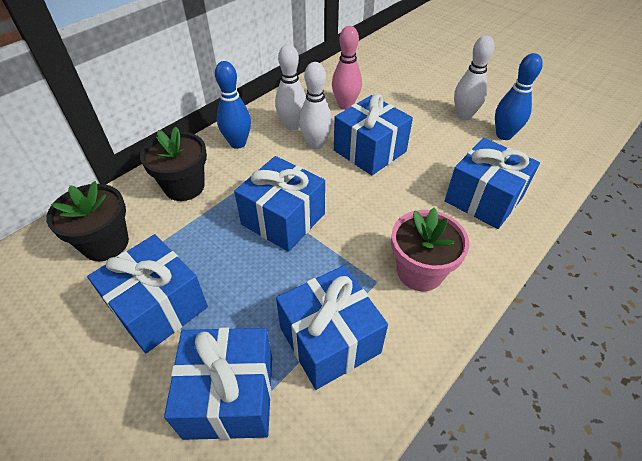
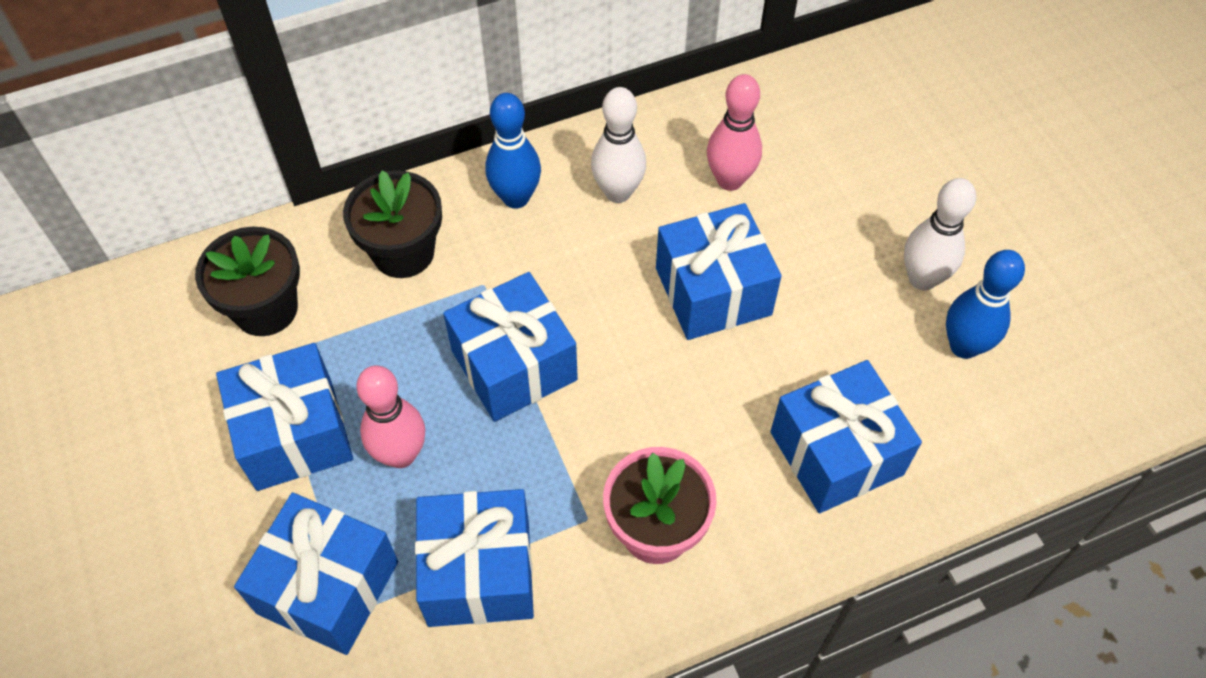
camera: 25 degrees right, 10 degrees up
(239, 291) = (401, 454): none -> pink bowling pin
(315, 144) = (634, 245): white bowling pin -> none

